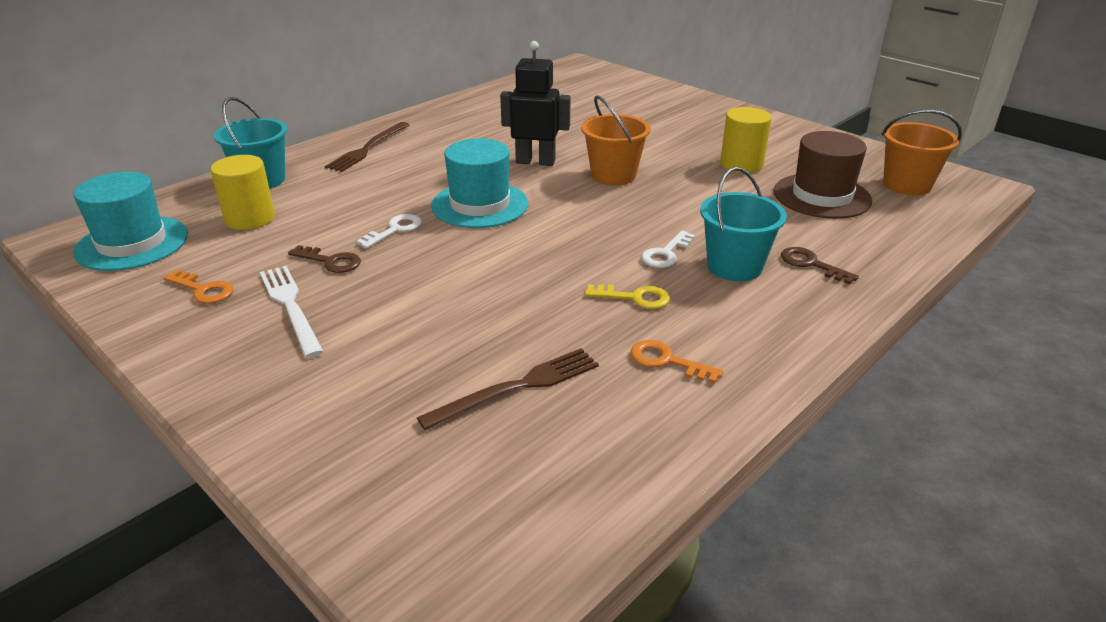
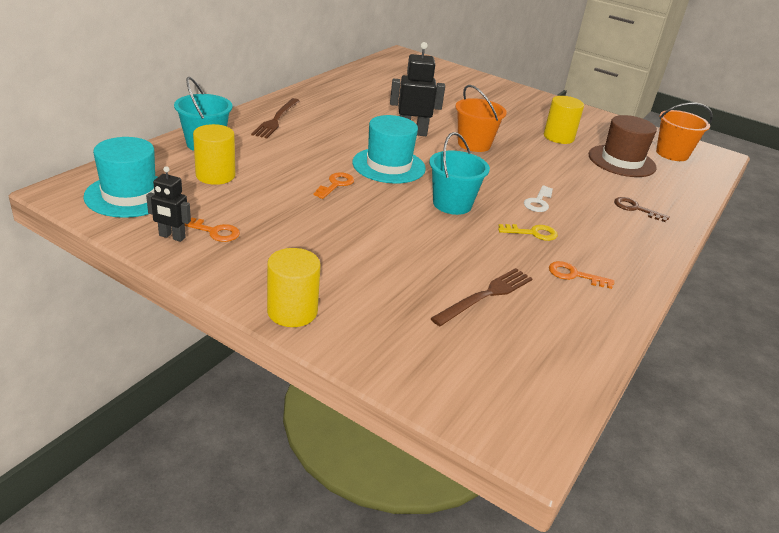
camera: 15 degrees left, 0 degrees up
(148, 296) = (172, 237): none -> black robot
(236, 400) = (292, 311): none -> yellow cylinder
(290, 306) = (290, 243): white fork -> none
(330, 261) = (300, 209): brown key -> none
(395, 230) = (336, 185): white key -> orange key
(734, 266) = (587, 211): turquoise bucket -> turquoise bucket (452, 204)

